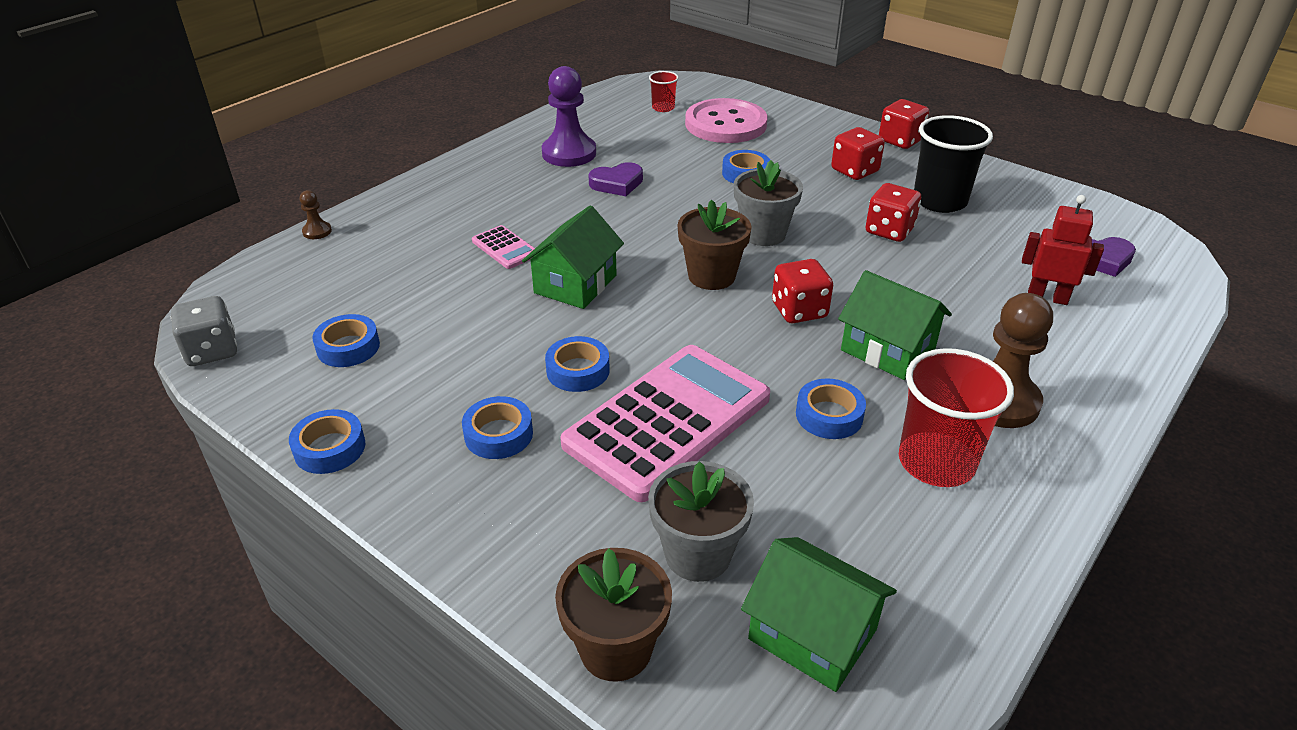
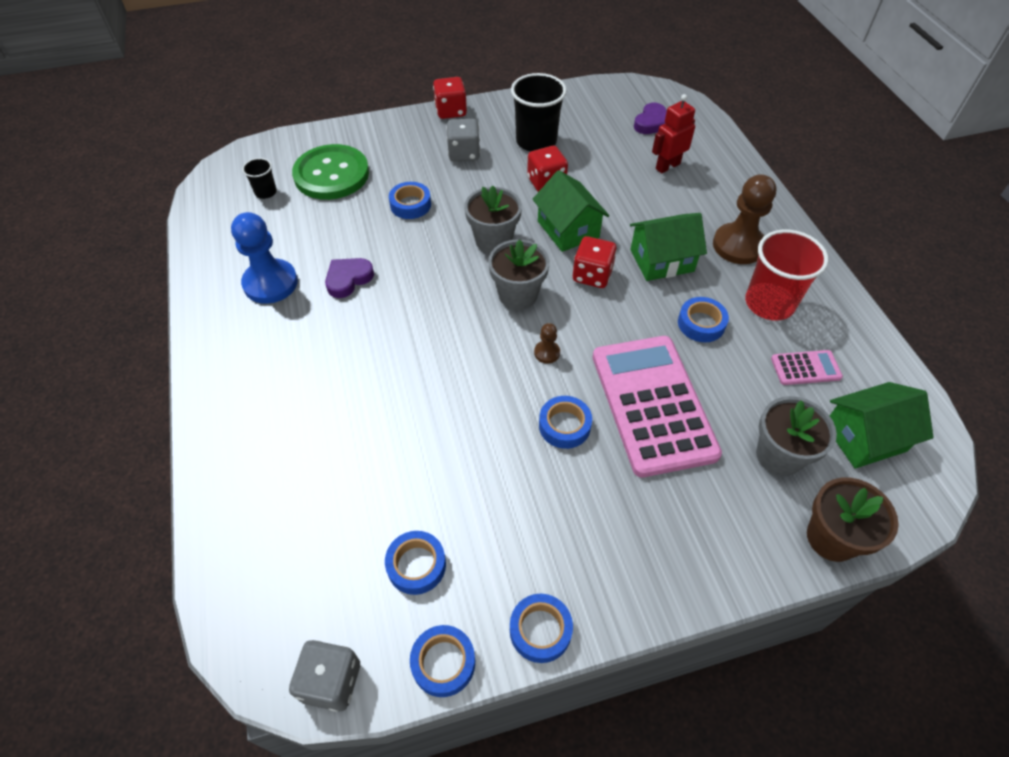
camera: 55 degrees left, 15 degrees up
(317, 231) = (207, 520): brown pawn -> brown pawn (547, 353)
(498, 434) = (600, 508): blue tape -> blue tape (443, 663)
(505, 248) = (371, 393): pink calculator -> pink calculator (805, 368)
(569, 153) = (270, 283): purple pawn -> blue pawn
(575, 284) = (460, 374): green house -> green house (568, 229)
(617, 183) = (348, 279): purple heart -> purple heart turned 150 degrees counterclockwise
(663, 108) = (265, 192): red cup -> black cup
(711, 276) = (518, 295): brown flower pot -> grey flower pot
(725, 124) = (331, 174): pink button -> green button
(854, 171) = (464, 153): red dice -> grey dice

